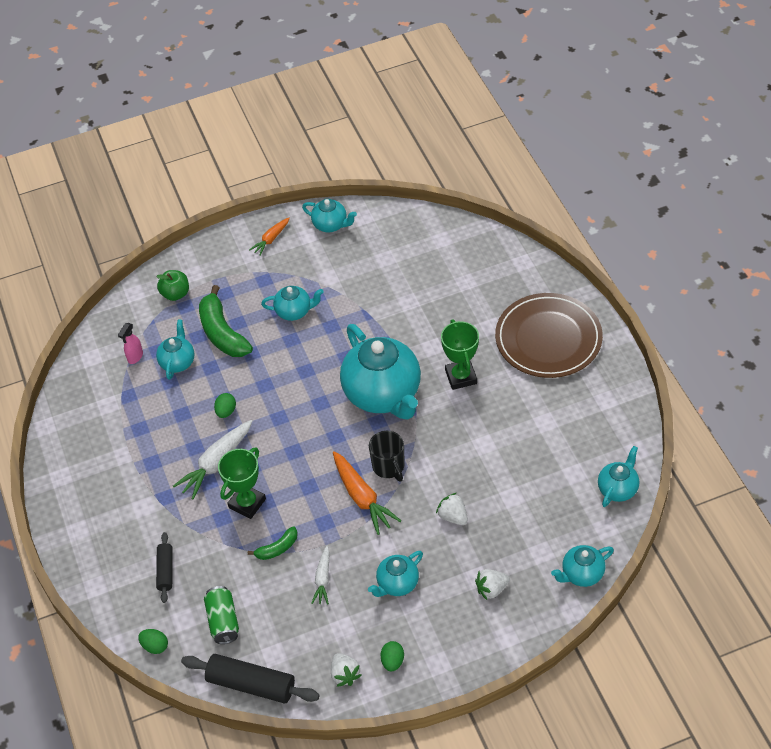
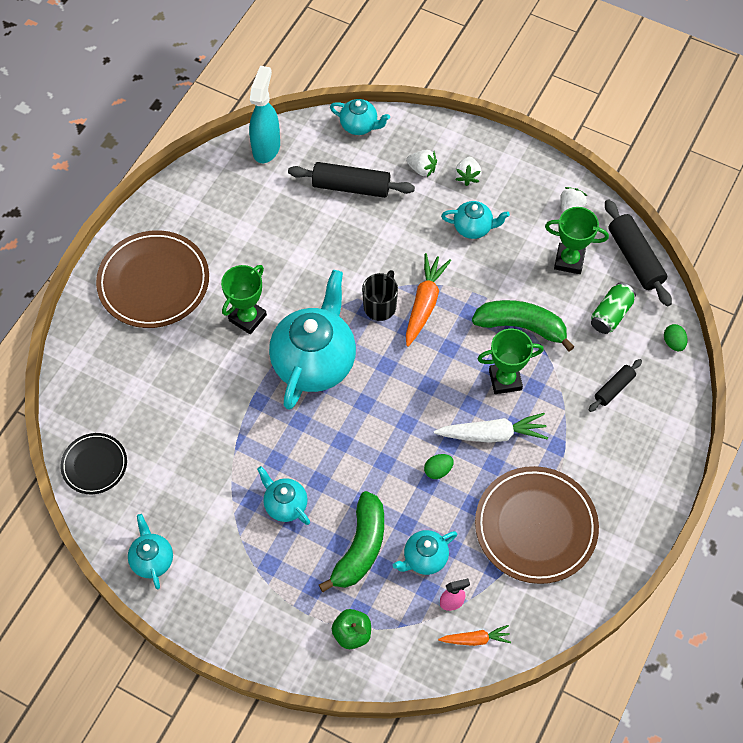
camera: 135 degrees left, 10 degrees up
(128, 439) = (535, 526): none -> brown plate
(271, 239) = (213, 602): orange carrot -> orange carrot (475, 639)
(277, 548) = (521, 327): green banana -> green banana, size x1.93
(298, 631) = (569, 261): none -> green trophy
(323, 579) = (515, 277): white carrot -> none
(392, 661) = (533, 188): green egg -> none
(428, 230) = (94, 465): none -> black plate
(453, 516) = (385, 232): white strawberry -> white strawberry (467, 176)
(521, 523) = (351, 187): none -> black rolling pin
(618, 489) = (266, 147): turquoise teapot -> turquoise spray bottle

